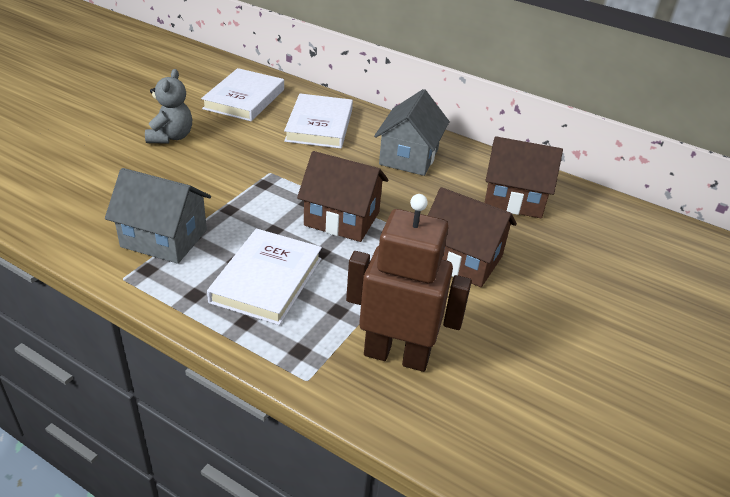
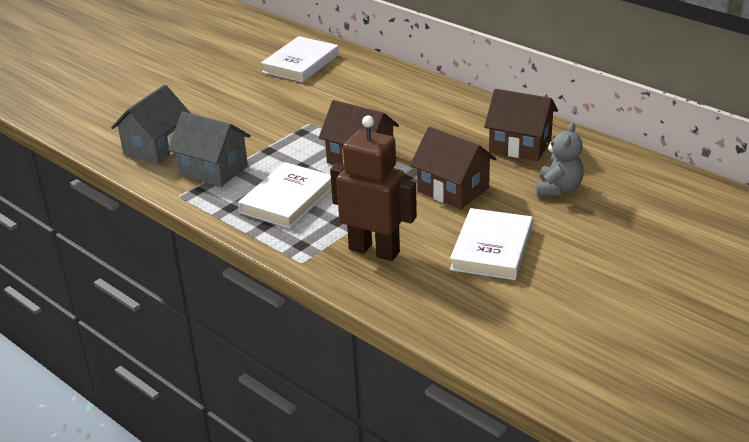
camera: 15 degrees right, 5 degrees down
(171, 137) = (231, 95): grey teddy bear -> grey teddy bear (558, 189)
(319, 125) = (363, 85): white book -> white book (492, 248)
(409, 157) = (436, 111): grey house -> grey house (156, 147)

